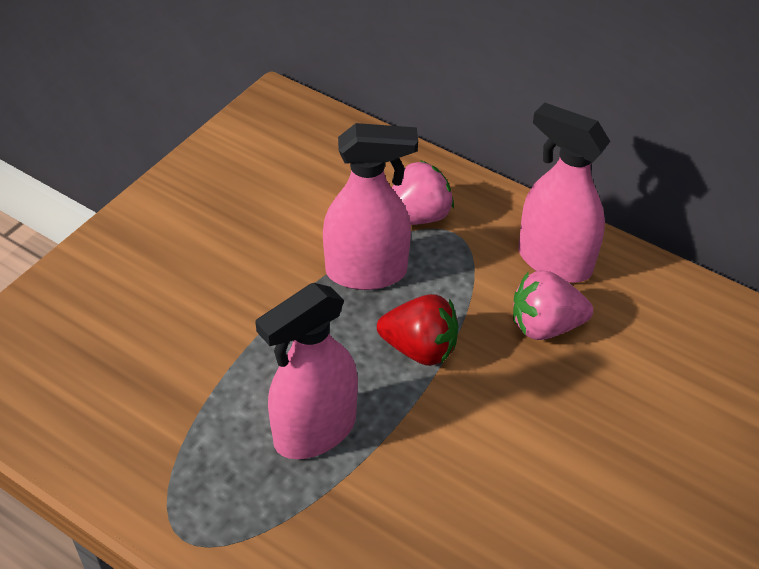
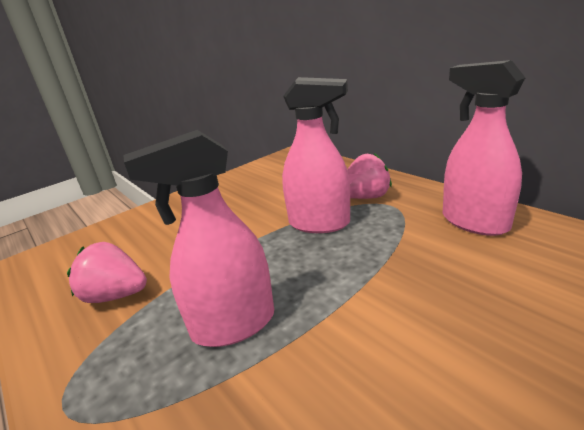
camera: 20 degrees right, 20 degrees down
(420, 349) = (347, 271): red strawberry -> none
(545, 326) = (467, 263): pink strawberry -> pink strawberry (116, 295)

